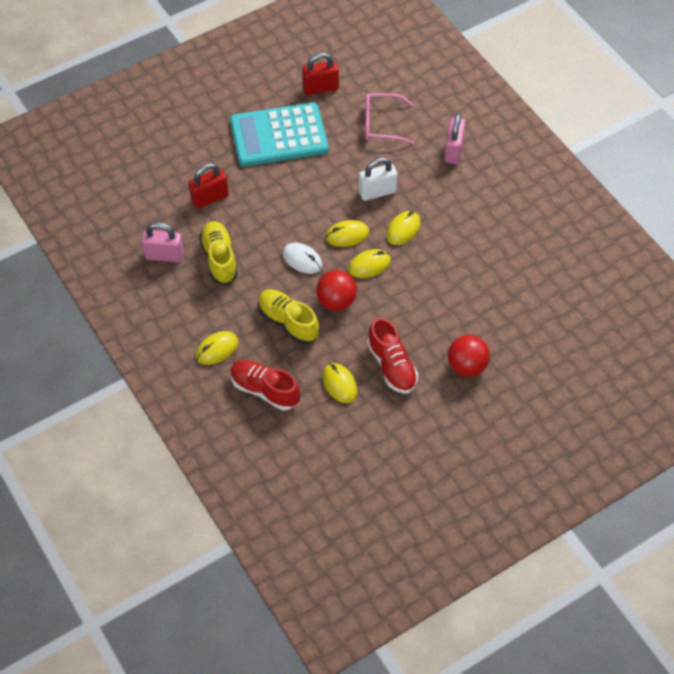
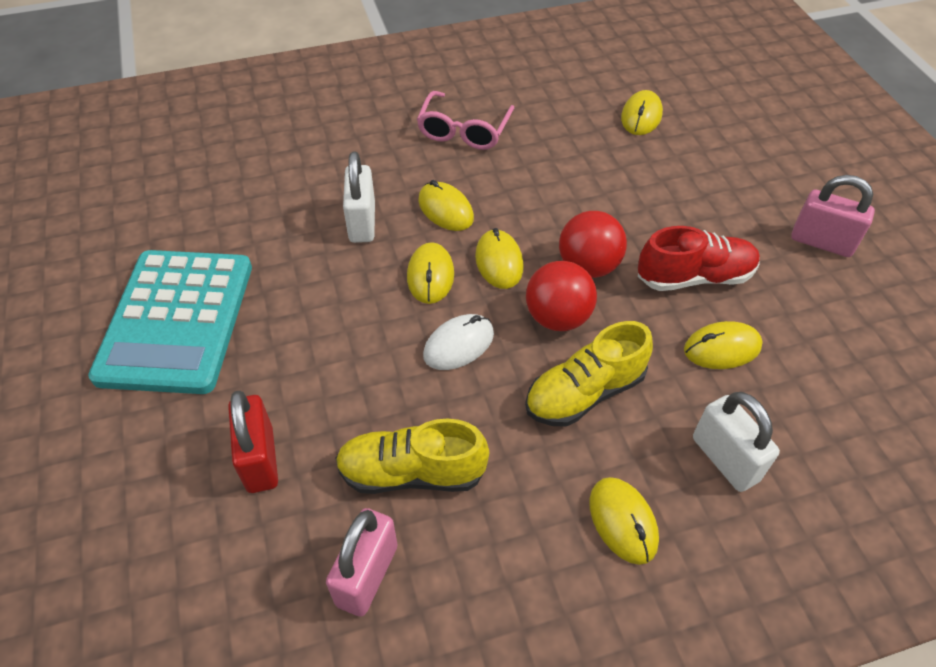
camera: 75 degrees left, 5 degrees down
(265, 390) = (725, 459): red shoe -> white padlock
(320, 88) = (113, 244): red padlock -> none
(381, 124) = (234, 189): pink glasses -> pink glasses (464, 131)
(453, 151) = (328, 129): pink padlock -> pink padlock (821, 242)
(467, 366) = (705, 198): red ball -> red ball (588, 266)
(539, 320) = (641, 116): none -> yellow mouse

